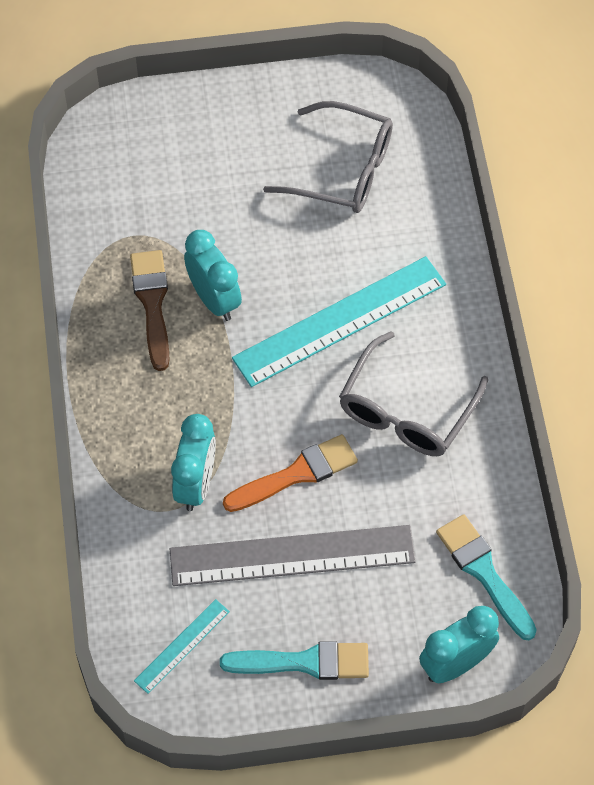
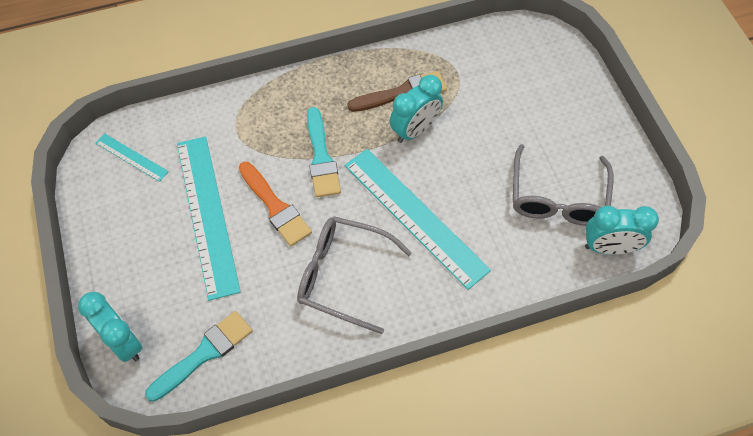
camera: 80 degrees right, 0 degrees up
(195, 484) = (258, 144): turquoise clock -> turquoise clock (609, 247)
(292, 555) = (207, 214): grey ruler -> turquoise ruler
(304, 662) = (121, 236): turquoise brush -> turquoise brush (321, 158)

